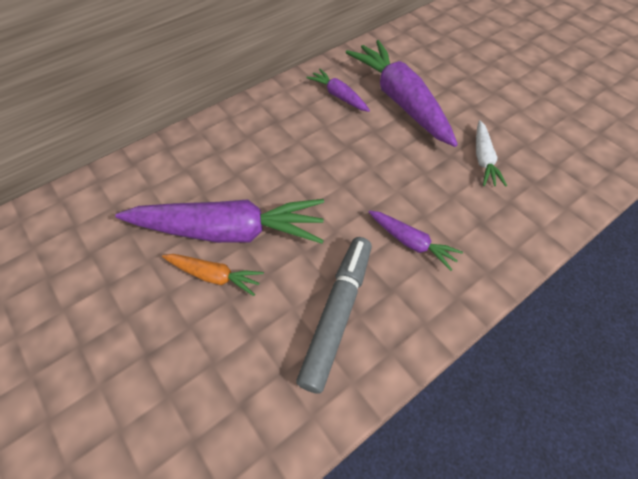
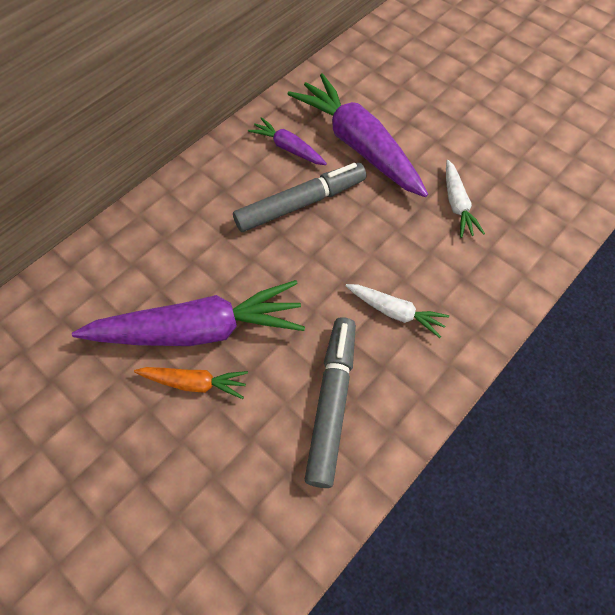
camera: 10 degrees left, 5 degrees up
(341, 140) = (300, 203): none -> grey marker
(411, 242) = (395, 312): purple carrot -> white carrot

